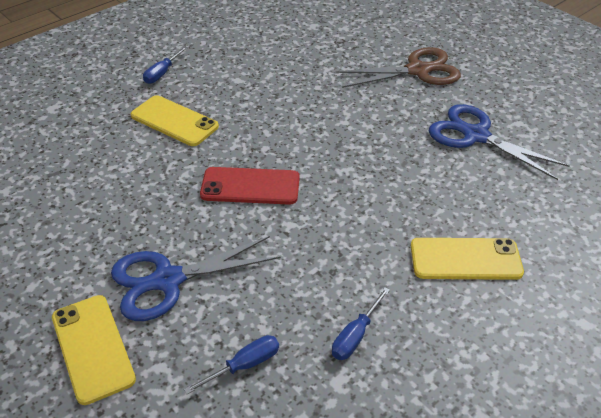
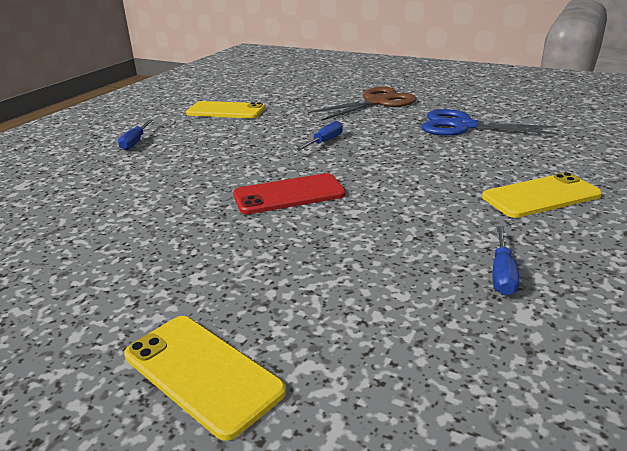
camera: 20 degrees left, 15 degrees down
(167, 280) = (254, 284): blue scissors -> none
(174, 121) = (171, 169): yellow phone -> yellow phone (226, 111)
(244, 365) = (409, 332): blue screwdriver -> blue screwdriver (324, 142)

